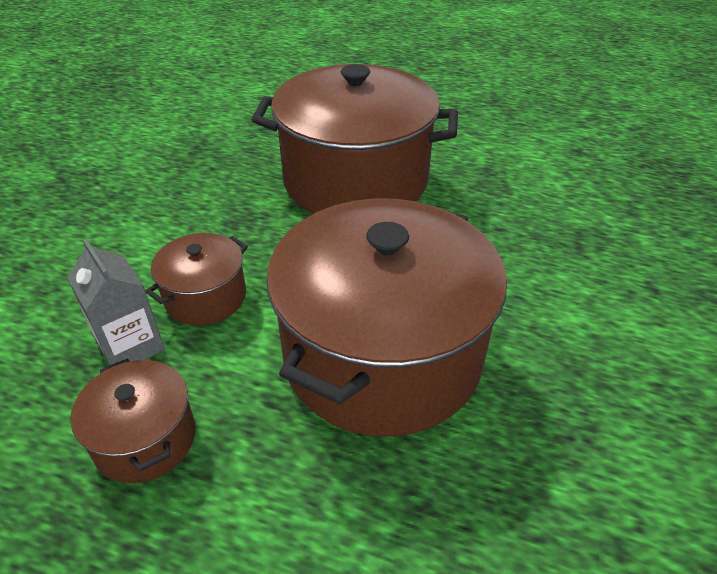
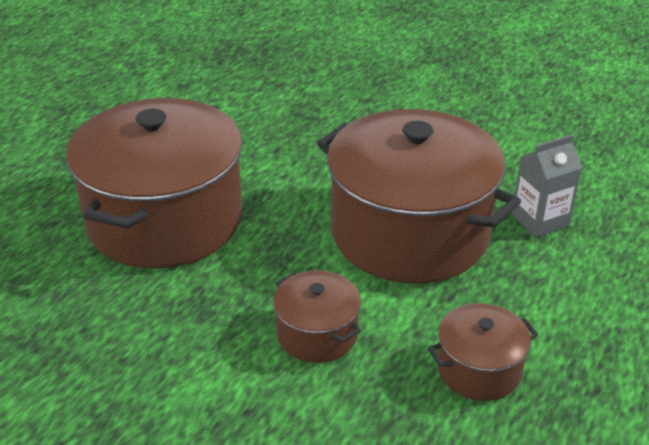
camera: 80 degrees left, 5 degrees down
(130, 346) = (372, 386): grey carton -> grey carton (540, 220)

